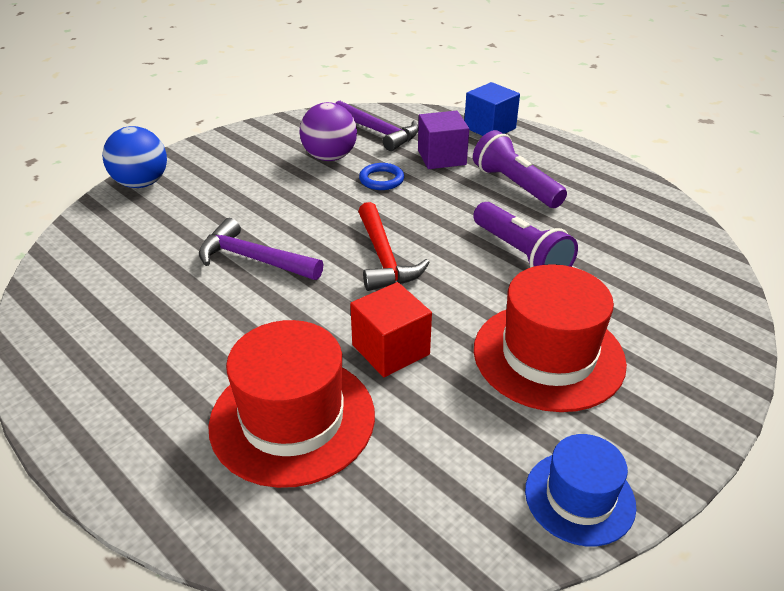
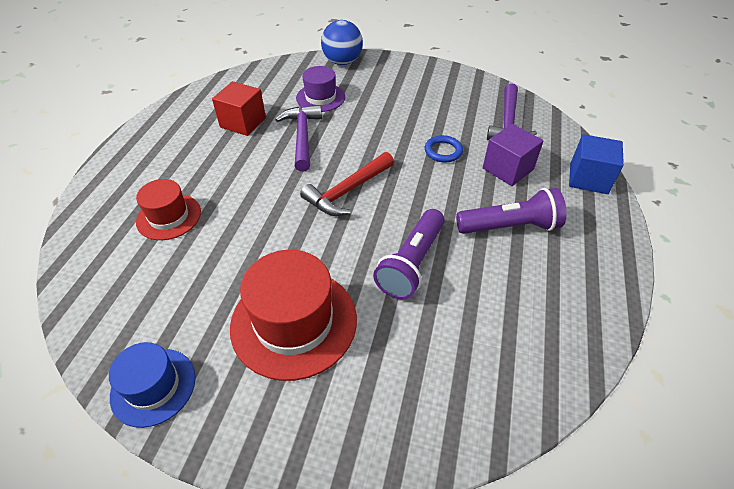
camera: 60 degrees right, 10 degrees up
(193, 222) = (320, 97): none -> purple hat
(292, 419) = (169, 217): red hat -> red hat, size x0.60
(329, 157) = (447, 116): purple ball -> none
(390, 349) = (252, 233): red cube -> red cube (243, 122)
(515, 185) = (510, 226): purple flashlight -> purple flashlight turned 60 degrees clockwise

